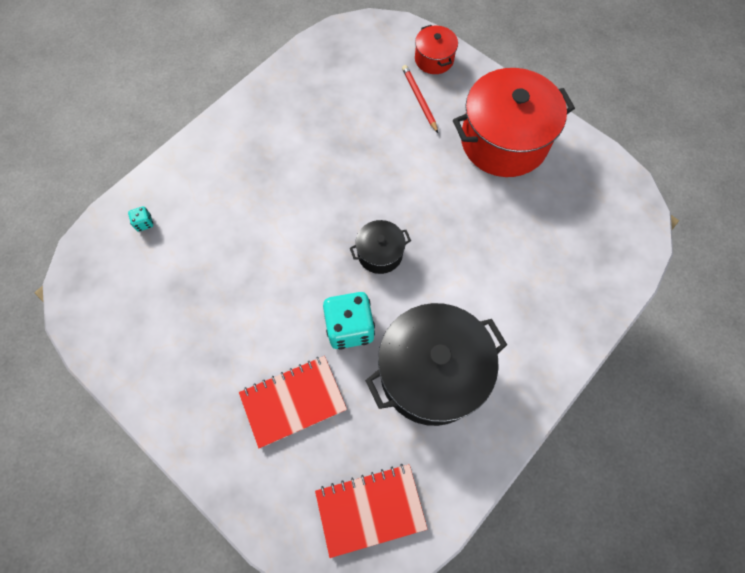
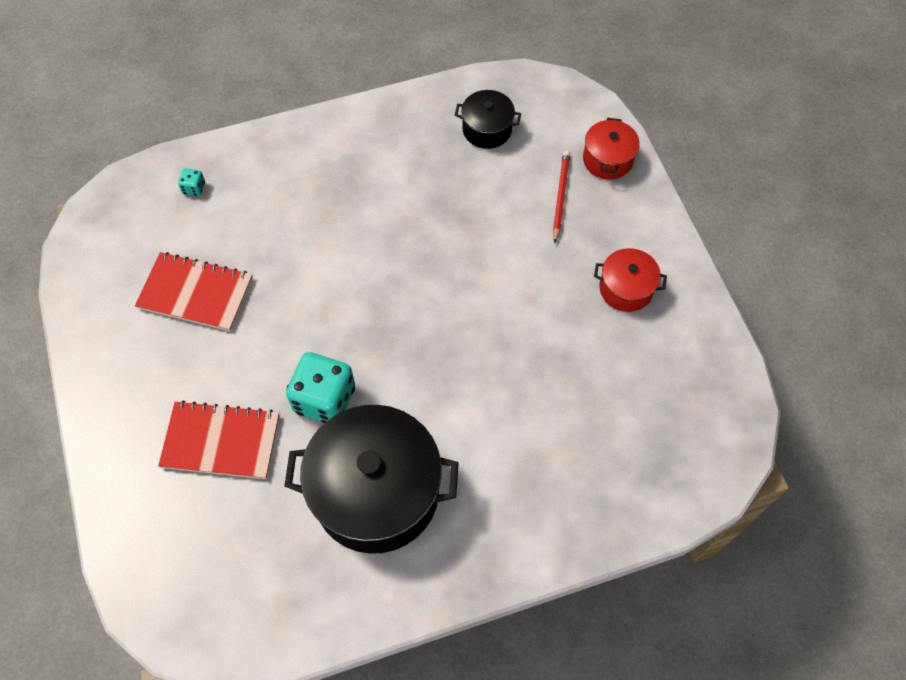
camera: 30 degrees right, 5 degrees down
(370, 509) = (225, 589): red notebook -> red notebook (196, 293)
(380, 253) = (406, 340): black pot -> black pot (487, 129)
(504, 141) = (626, 289): red pot -> red pot, size x0.48

